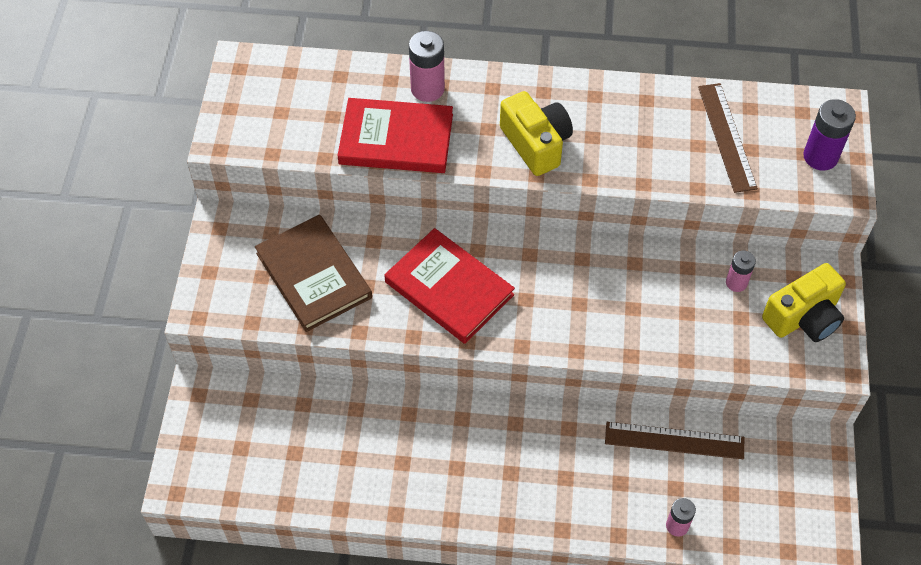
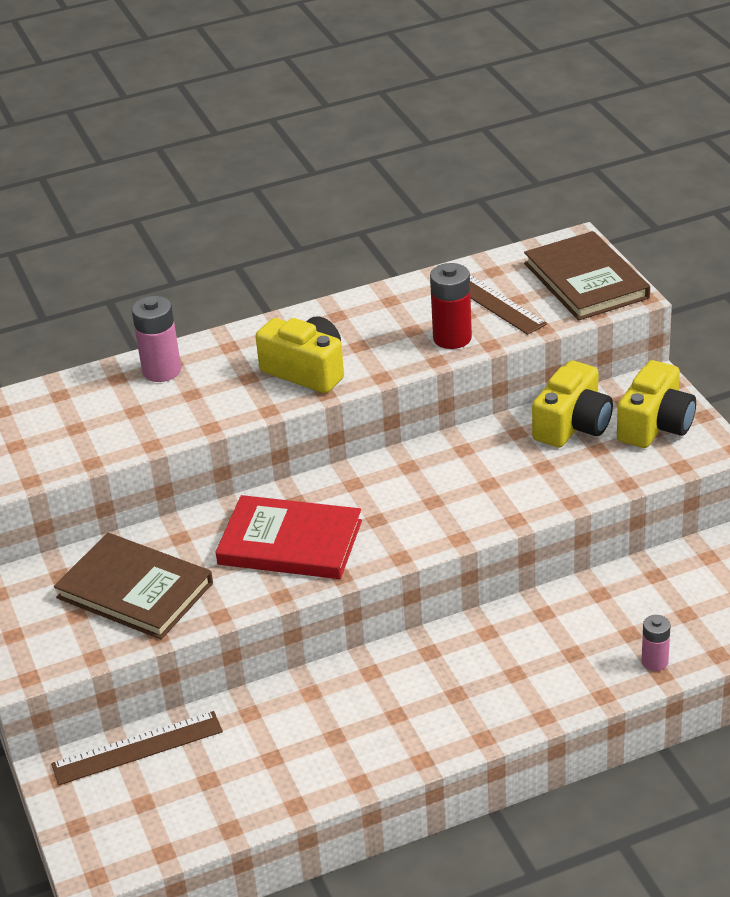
camera: 25 degrees left, 20 degrees down
(396, 139) = (158, 420): red book -> none
(671, 166) = (452, 338): none -> red battery
(674, 440) = (599, 596): brown ruler -> brown ruler (137, 748)
(736, 283) = (573, 425): pink battery -> yellow camera
(820, 157) = (586, 281): purple battery -> brown book

